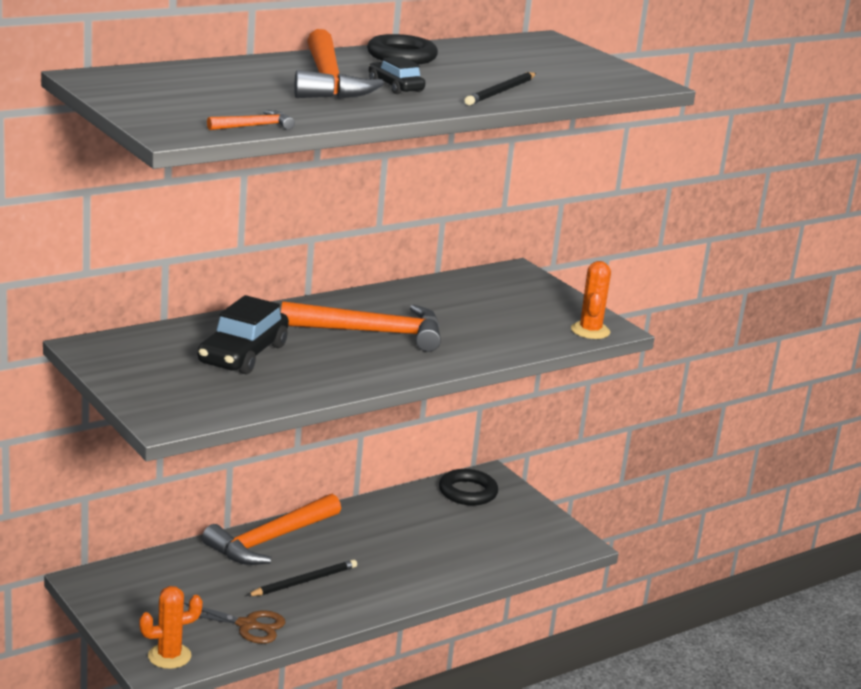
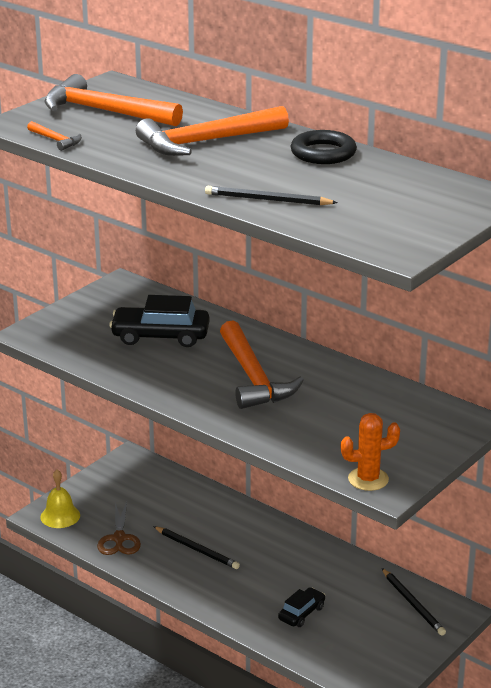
camera: 75 degrees right, 5 degrees up
(169, 656) = (60, 516): orange cactus -> yellow bell
(270, 540) = (244, 519): orange hammer -> orange hammer (104, 111)
(395, 87) = (224, 164): black car -> black car (301, 613)
(467, 492) = (413, 604): black ring -> black pencil

